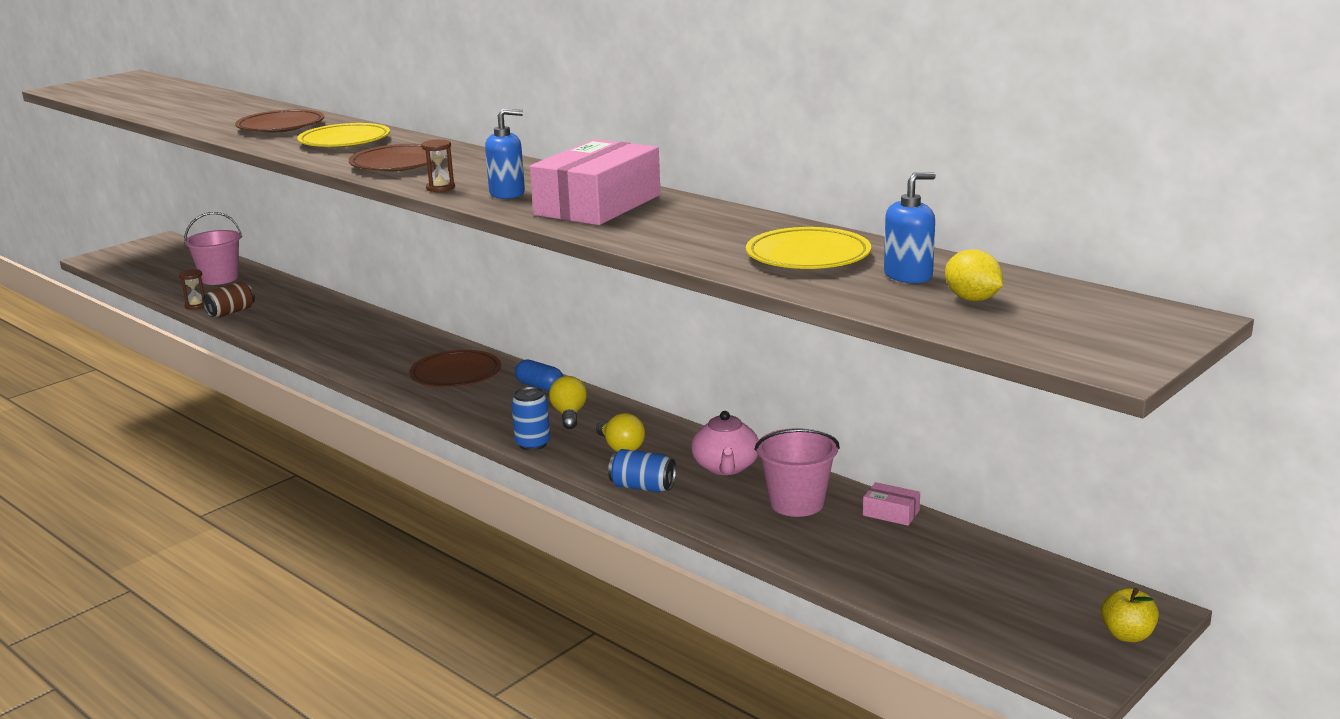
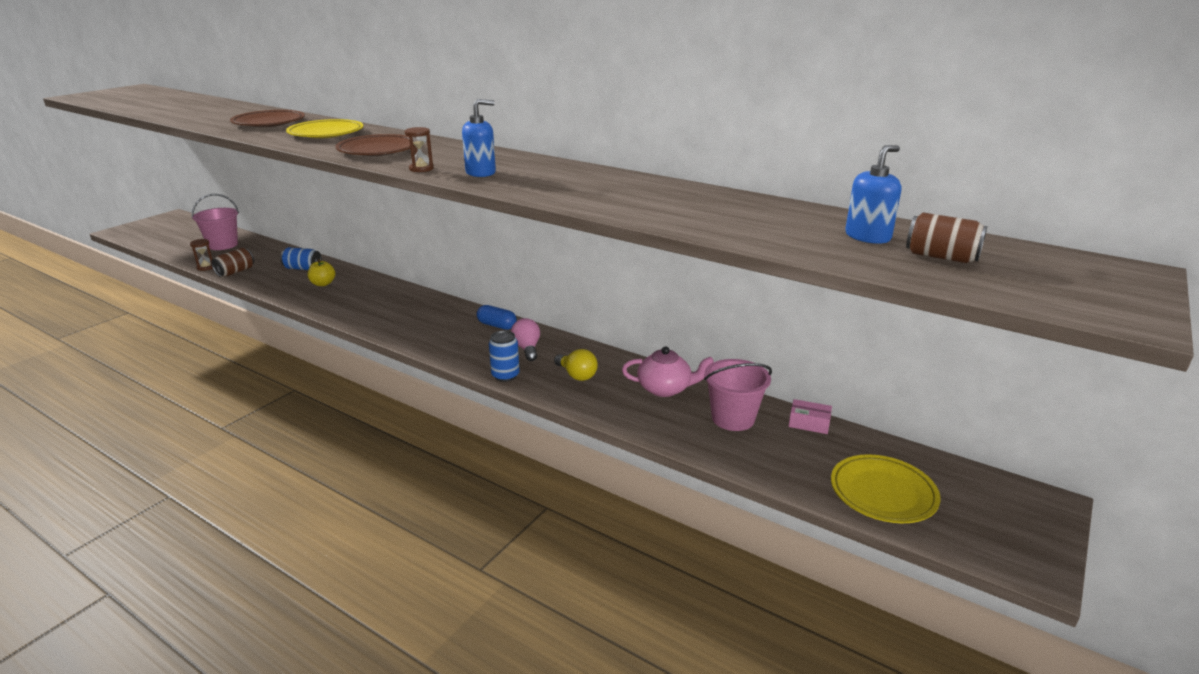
camera: 10 degrees left, 5 degrees up
(456, 374) = (427, 318): brown plate -> none
(569, 415) = (527, 349): yellow light bulb -> pink light bulb
(597, 205) = (562, 181): pink box -> none
(642, 487) = (606, 410): blue can -> blue can (303, 268)
(726, 467) = (665, 389): pink teapot -> pink teapot turned 75 degrees counterclockwise
(808, 256) = (769, 221): yellow plate -> yellow plate (883, 493)
(972, 299) = (941, 257): yellow lemon -> brown can
(1127, 635) = (1046, 527): yellow apple -> yellow apple (323, 284)

